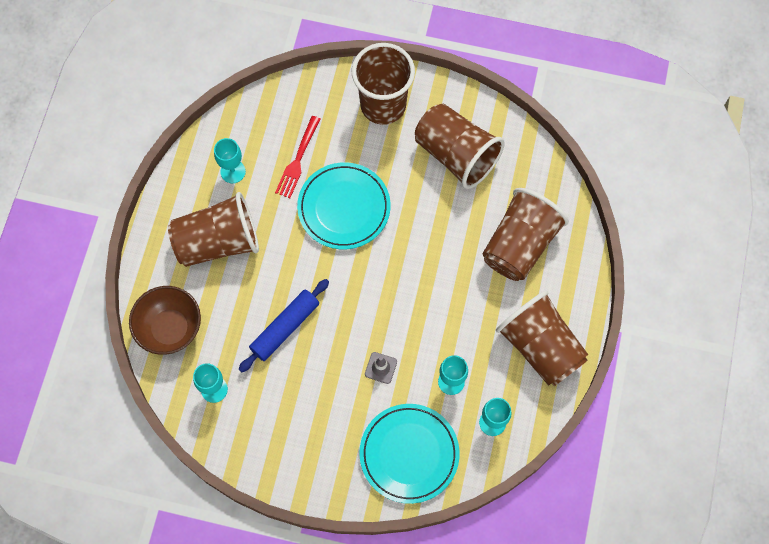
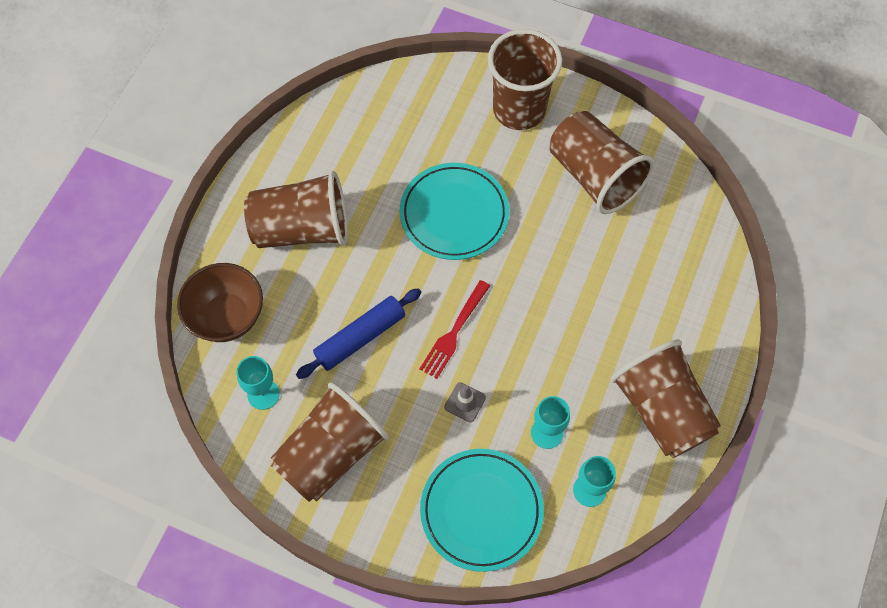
camera: 10 degrees right, 5 degrees down
(233, 171) = (334, 155): turquoise goblet -> none
(298, 160) = (411, 154): red fork -> red fork (454, 332)
(520, 244) = (654, 287): brown cup -> brown cup (331, 453)

